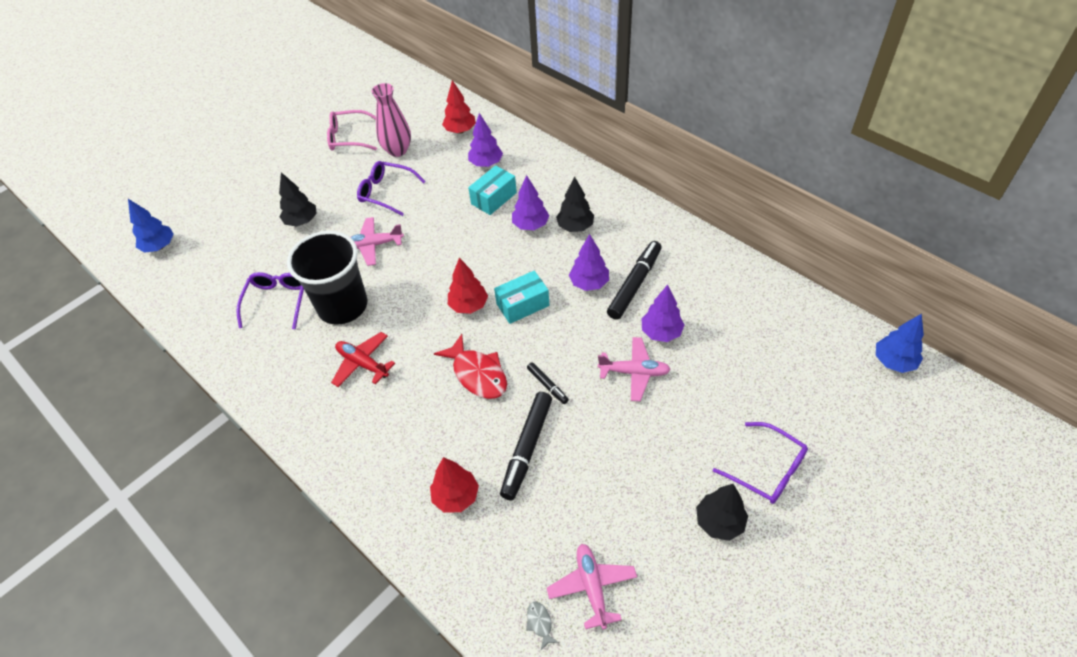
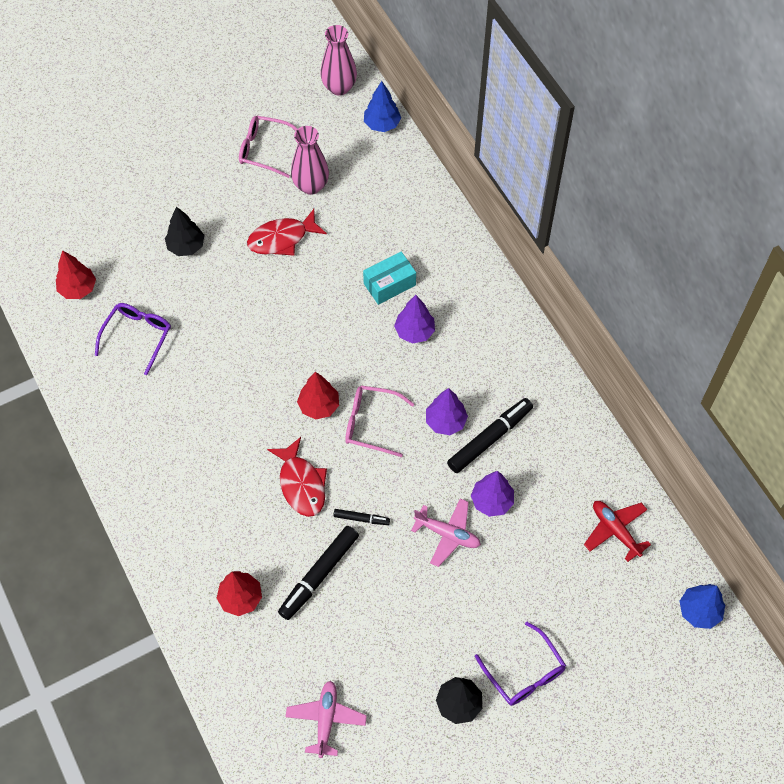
camera: 15 degrees right, 10 degrees up
(159, 247) = (39, 230): blue tree -> blue tree (382, 124)
(342, 306) = (198, 364): black cup -> none
(363, 363) = (199, 435): red plane -> red plane (615, 531)
(373, 245) = (249, 301): pink plane -> none
(386, 192) = (282, 239): purple glasses -> red fish
(396, 83) = (339, 87): none -> pink vase
(460, 130) = (386, 181): red tree -> red tree (78, 289)
(486, 163) = (398, 236): purple tree -> none
(523, 305) = (371, 423): turquoise box -> pink glasses
(540, 623) = (271, 733): grey fish -> none
(547, 385) = (361, 519): black marker -> black marker turned 60 degrees counterclockwise
(575, 227) = (459, 349): black tree -> none

